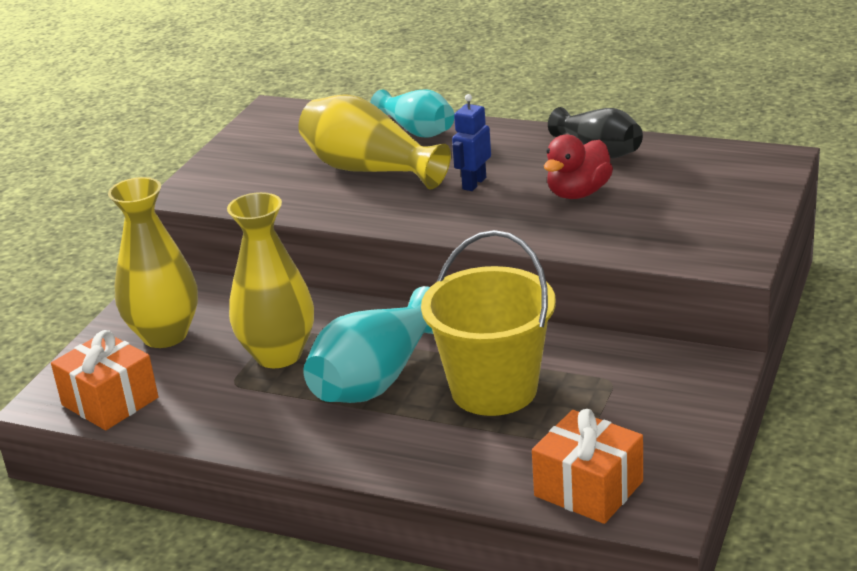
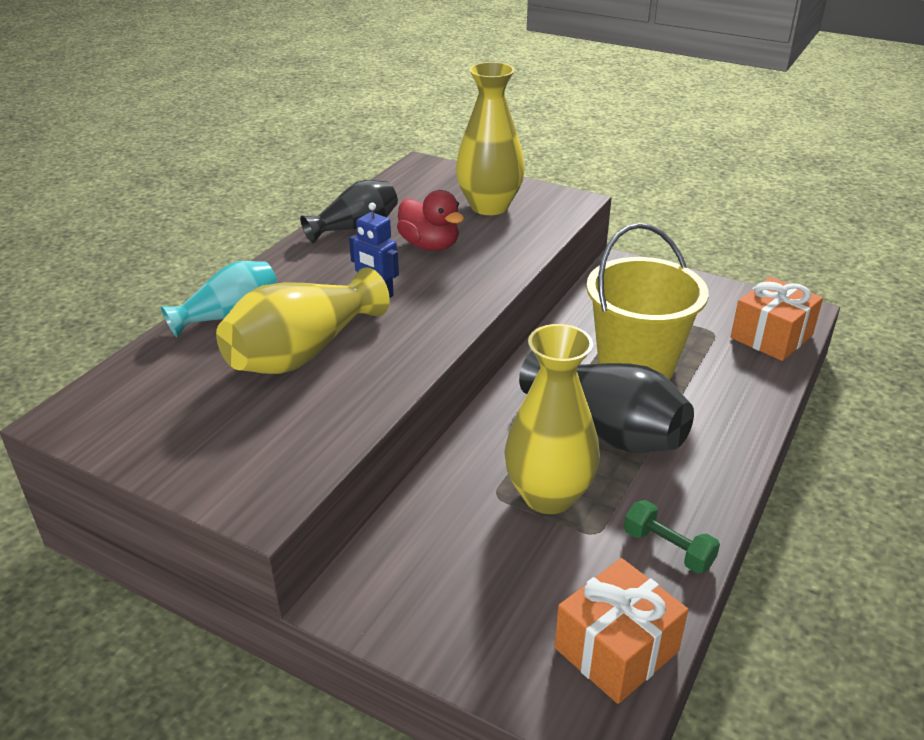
camera: 85 degrees left, 5 degrees up
(165, 335) = (478, 596): yellow vase -> yellow vase (489, 206)
(215, 421) = (668, 549): none -> green dumbbell
(377, 379) = (607, 429): turquoise vase -> black vase

